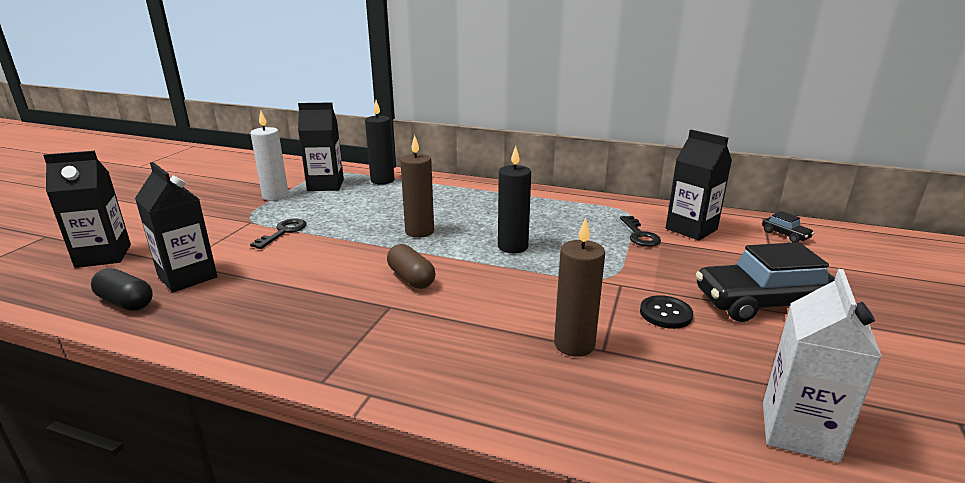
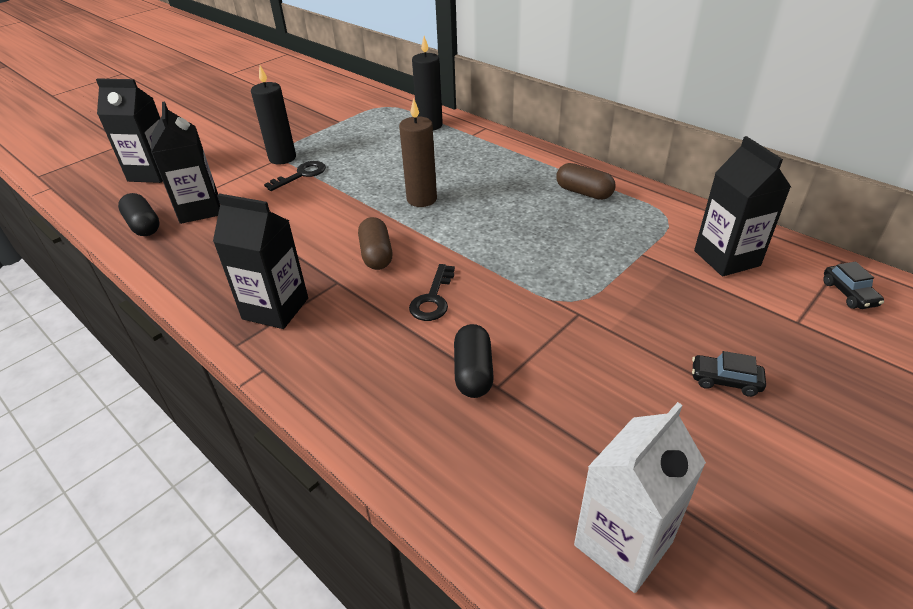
camera: 25 degrees right, 15 degrees up
(275, 196) = (320, 129): white candle -> none
(325, 185) = (372, 123): black carton -> black carton (275, 308)
(513, 247) = (500, 238): black candle -> black candle (282, 158)
(552, 206) = (583, 192): none -> brown capsule
(574, 344) = (473, 372): brown candle -> black capsule
(640, 235) = (655, 253): black key -> black key (433, 298)
(665, 313) = (598, 363): black button -> none
(762, 303) = (725, 381): black car -> black car, size x0.44

